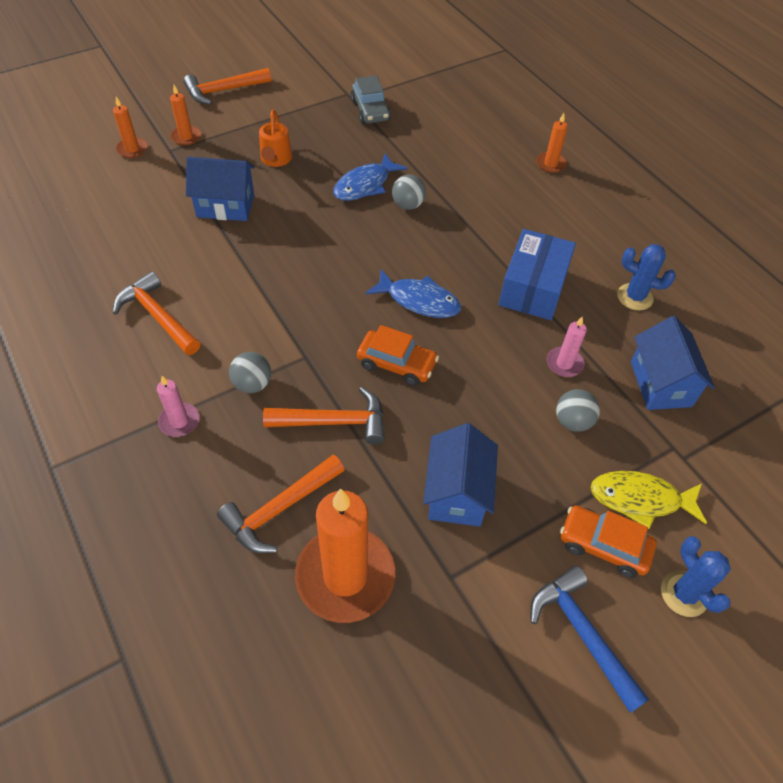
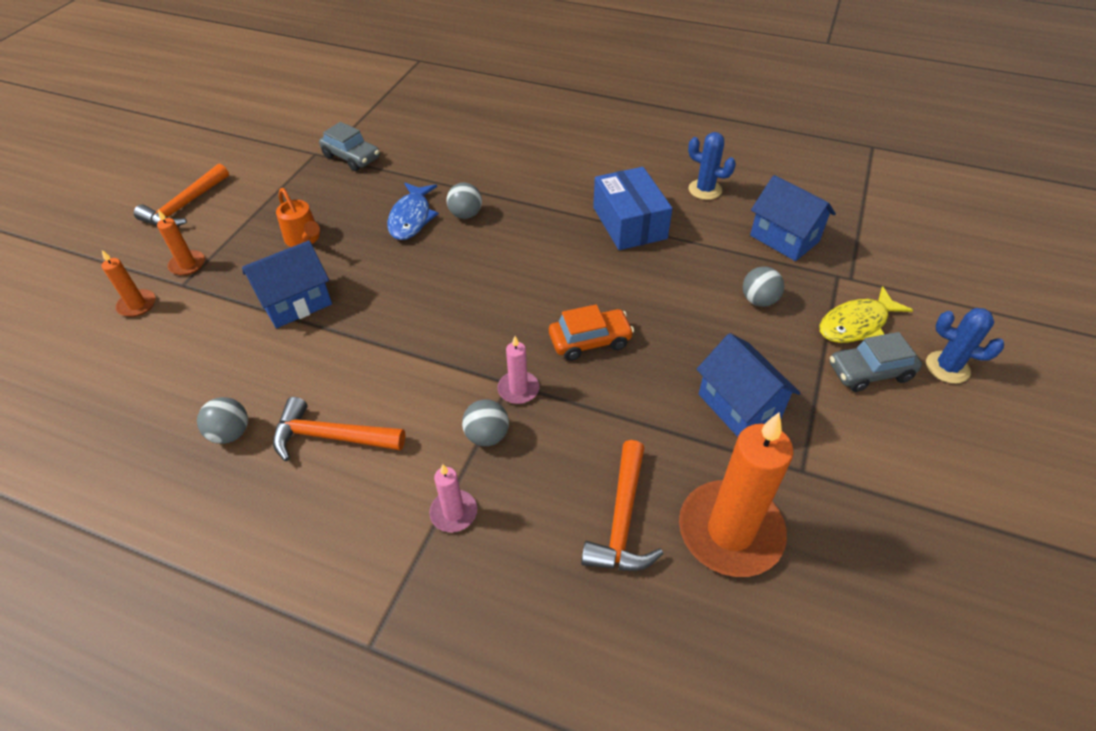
camera: 35 degrees left, 5 degrees down
(105, 274) = (230, 433): none -> grey ball
(334, 422) = (590, 419): orange hammer -> none
(419, 300) = (555, 282): blue fish -> none
(550, 164) = (545, 128): orange candle -> none
(564, 363) = (709, 264): pink candle -> pink candle (518, 389)
(582, 634) = (923, 441): blue hammer -> none
(603, 545) = (869, 372): orange car -> grey car
(635, 297) = (705, 190): blue cactus -> blue cactus turned 45 degrees clockwise

